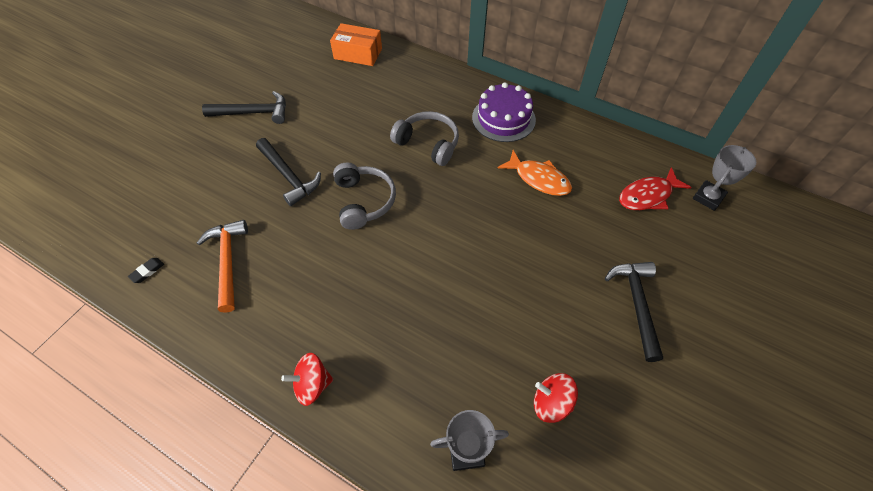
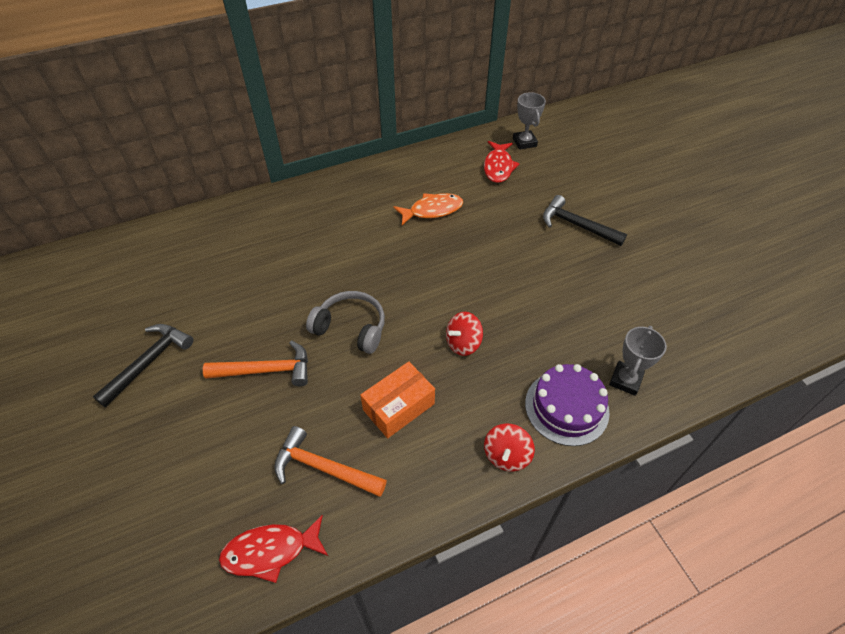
camera: 55 degrees left, 5 degrees down
(147, 271) = (270, 551): black eraser -> red fish
(289, 176) = (267, 370): black hammer -> orange hammer
(358, 54) = (168, 243): orange box -> orange box (398, 406)
(428, 143) = (332, 253): grey headphones -> none
(503, 118) = (354, 195): purple cake -> purple cake (566, 407)
(551, 403) = (618, 312): red spinning top -> red spinning top (463, 343)

